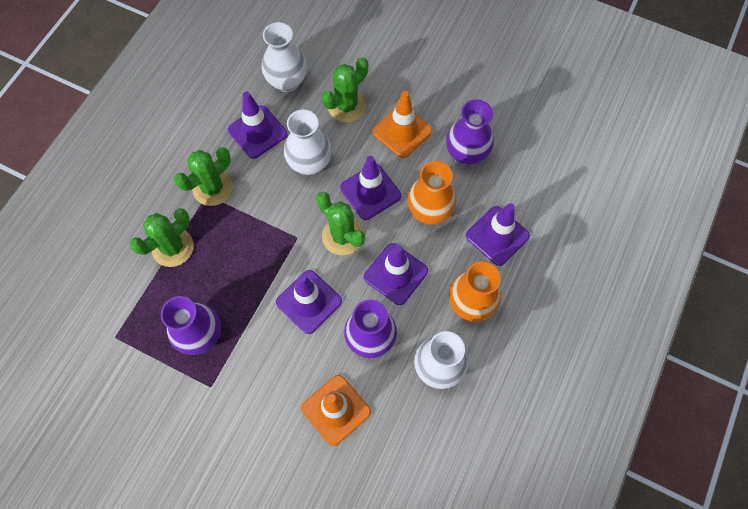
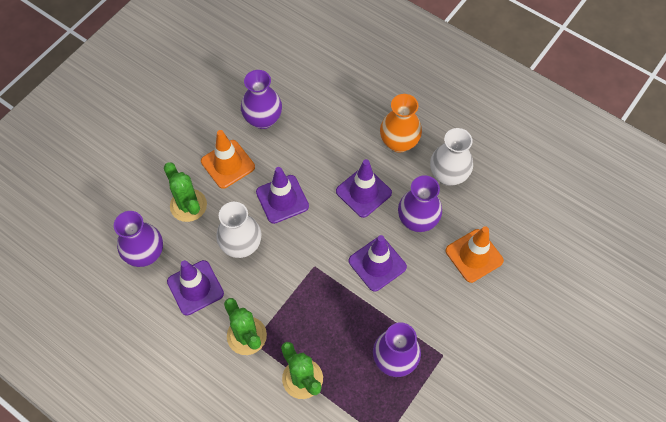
camera: 80 degrees left, 5 degrees down
(287, 81) = (145, 254): white vase -> purple vase
(342, 236) = (320, 228): green cactus -> none
(429, 211) = (311, 157): orange vase -> none
(497, 236) = (343, 112): purple traffic cone -> none

